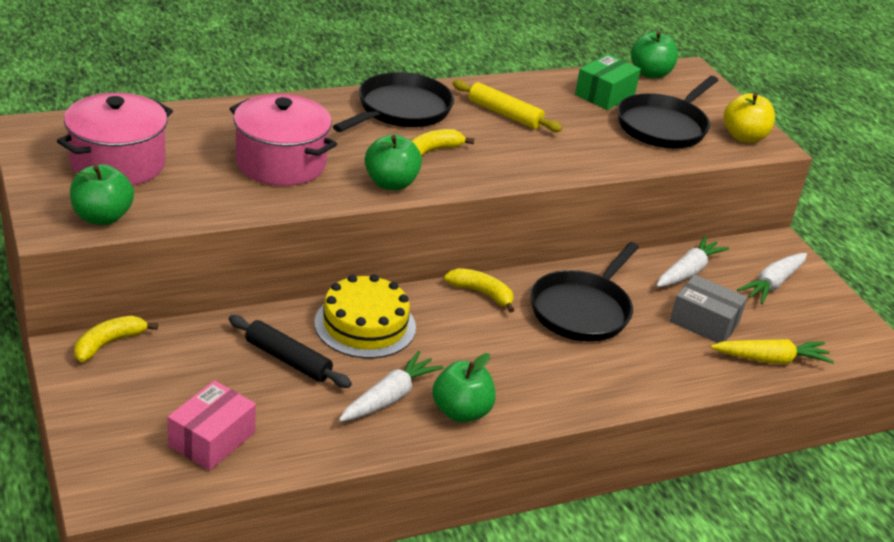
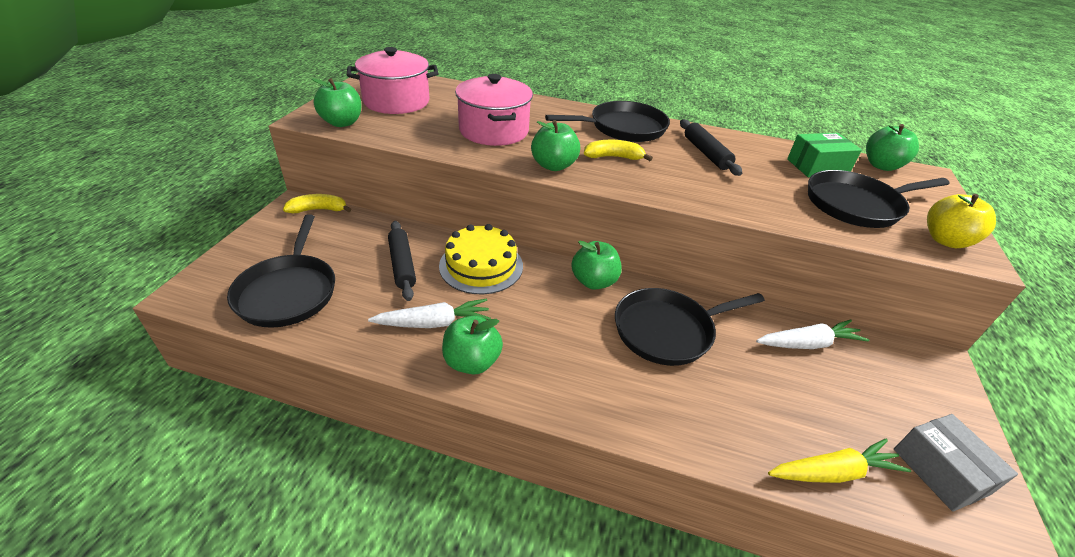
camera: 40 degrees right, 5 degrees up
(212, 439) = (288, 292): pink box -> black pan
(481, 293) = (594, 281): yellow banana -> green apple
(504, 114) = (706, 153): yellow rolling pin -> black rolling pin
(704, 322) = (784, 396): grey box -> grey box (940, 471)
(770, 359) = (833, 472): yellow carrot -> yellow carrot turned 45 degrees counterclockwise
(772, 284) = (900, 395): white carrot -> none

